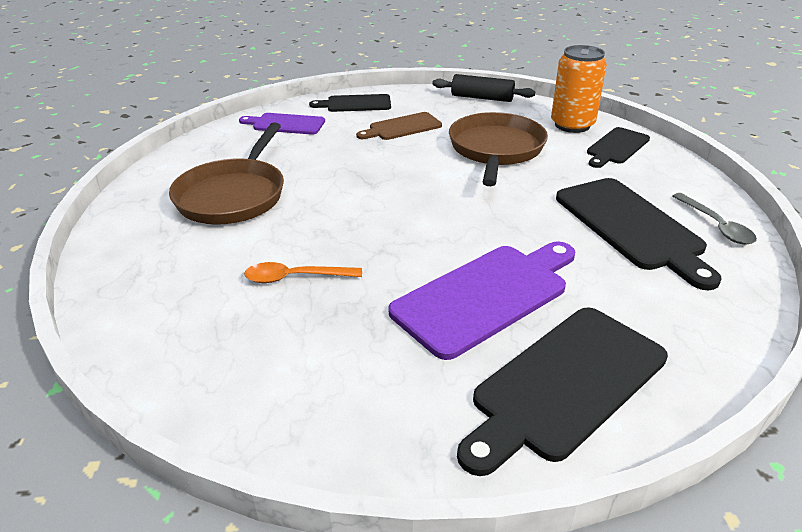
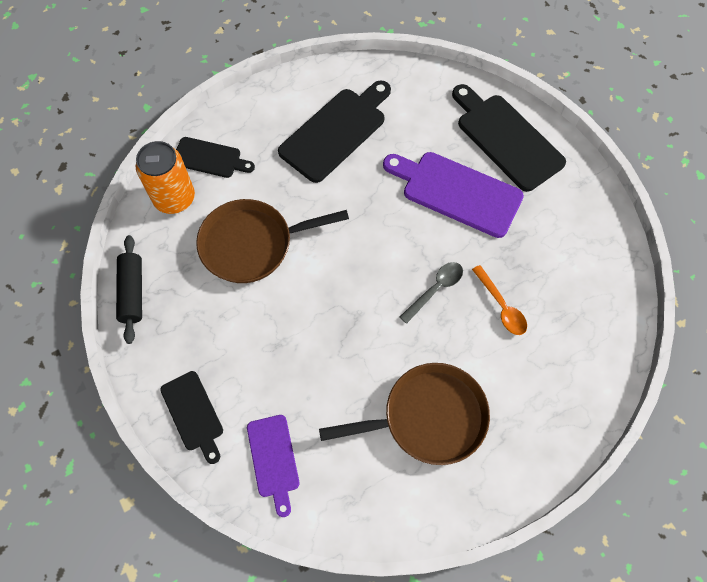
camera: 115 degrees left, 30 degrees up
(402, 127) = (236, 340): brown cutting board -> none
(565, 384) = (506, 139): black cutting board -> black cutting board turned 150 degrees counterclockwise
(716, 226) = (312, 87): grey spoon -> grey spoon (435, 289)

